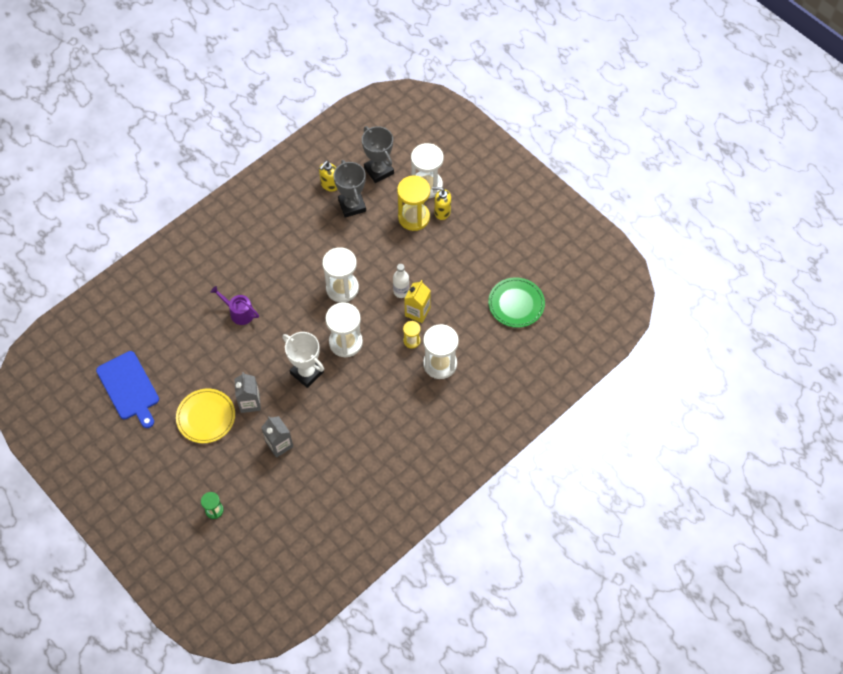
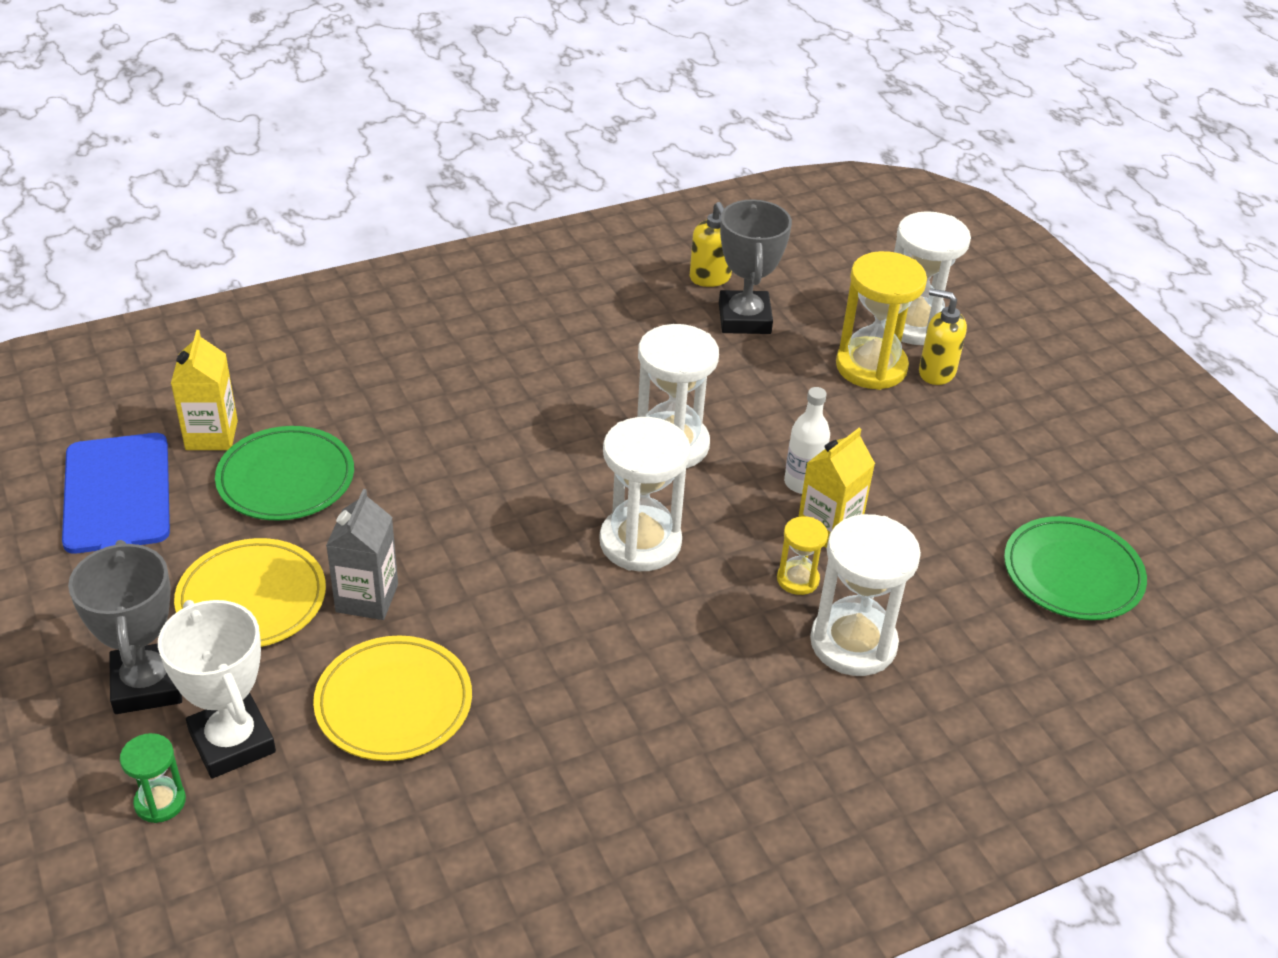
camera: 15 degrees right, 20 degrees down
(151, 344) = (211, 435): none -> yellow carton
(192, 356) = (286, 478): none -> green plate
(239, 312) = (427, 430): purple watering can -> none
(279, 444) = (394, 703): grey carton -> yellow plate
(307, 372) = (526, 575): white trophy -> white trophy (232, 742)
(329, 185) = (710, 278): yellow soap dispenser -> yellow soap dispenser turned 75 degrees counterclockwise
(379, 170) = (820, 280): grey trophy -> grey trophy (147, 684)

